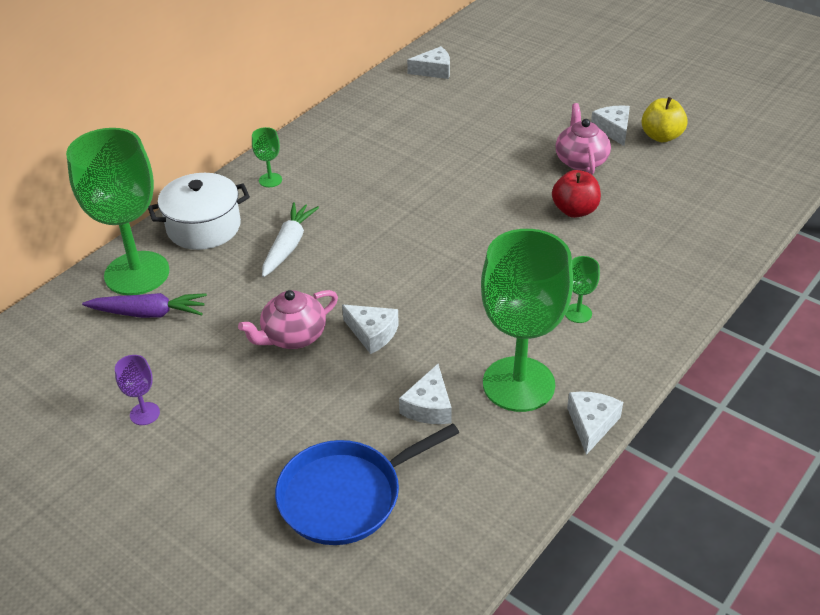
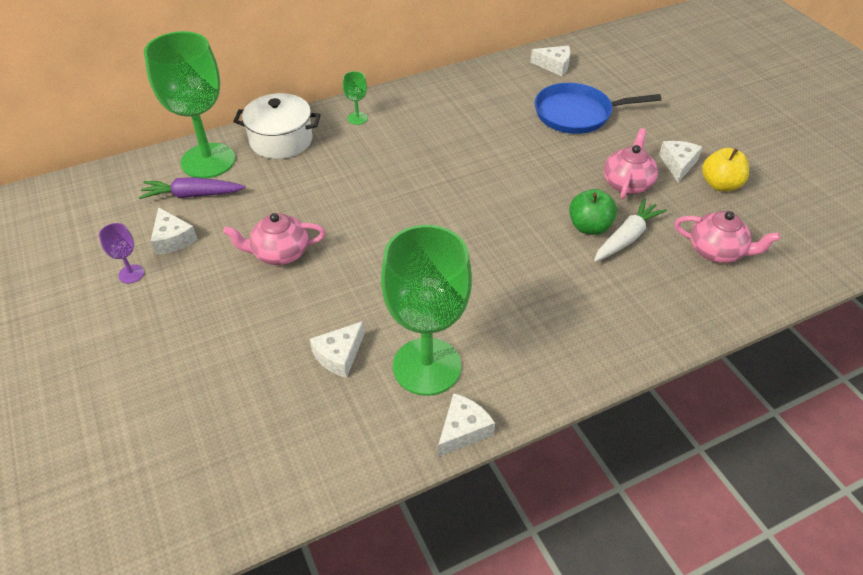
camera: 25 degrees right, 5 degrees up
(148, 313) = (193, 195): purple carrot -> purple carrot turned 150 degrees clockwise
(288, 246) = (331, 177): white carrot -> white carrot (626, 237)
(345, 496) = (219, 405): blue pan -> blue pan (577, 114)
(372, 333) = (341, 274): white cheese -> white cheese (172, 239)
(574, 210) = (589, 227): red apple -> green apple
(578, 313) = (525, 322): green goblet -> none
(697, 195) = (717, 251): none -> pink teapot

